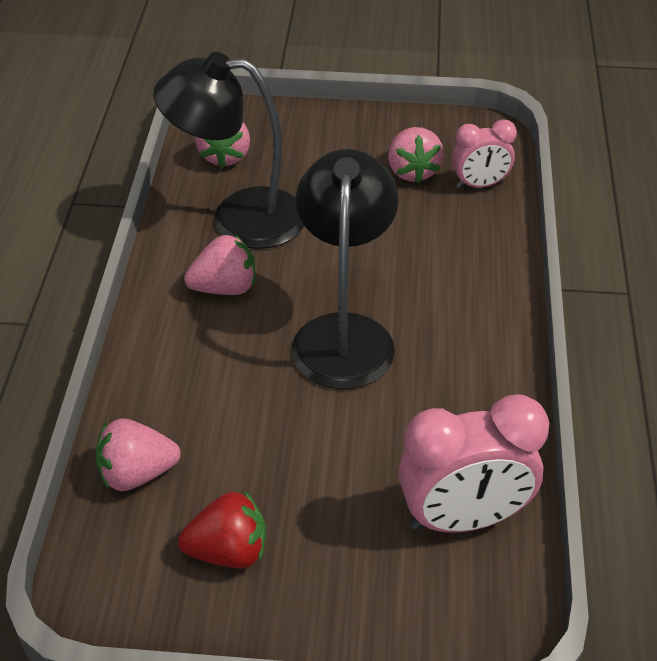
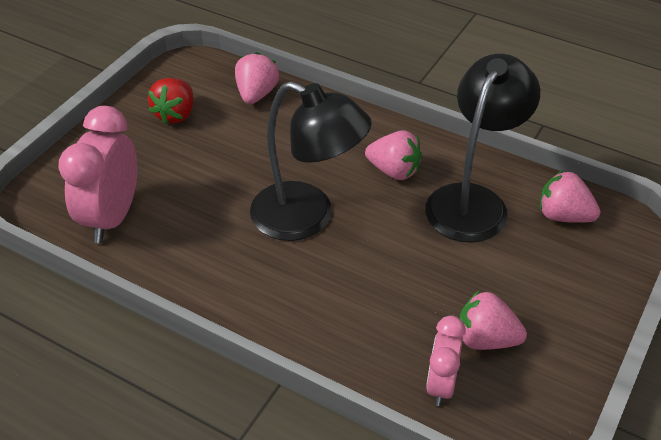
camera: 115 degrees right, 0 degrees up
(225, 288) = (394, 171): pink strawberry -> pink strawberry turned 75 degrees counterclockwise

